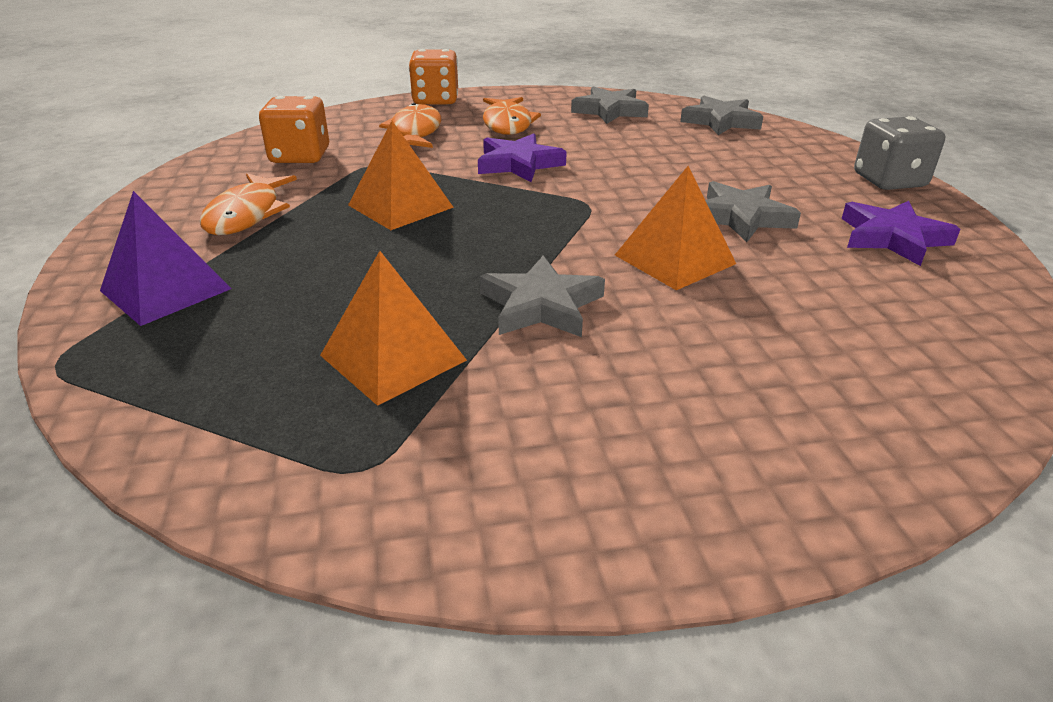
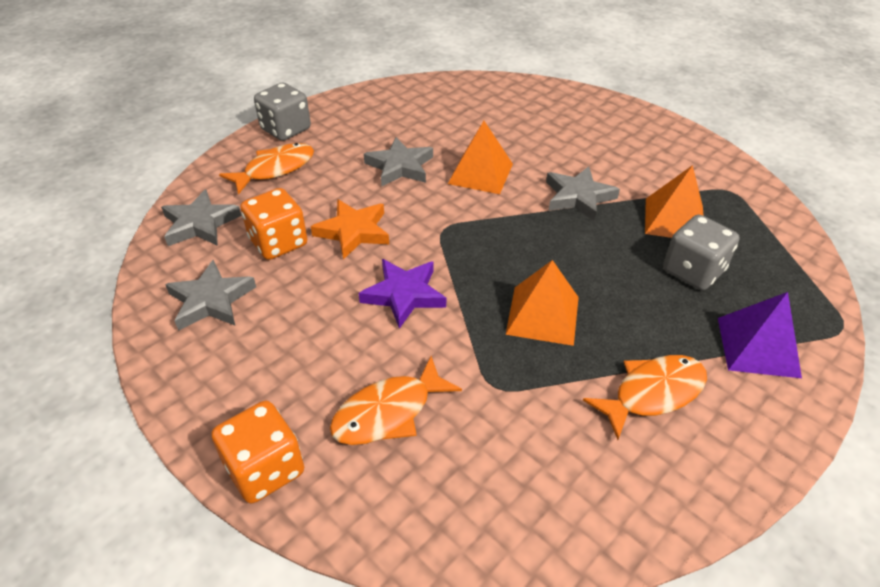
camera: 125 degrees left, 10 degrees up
(300, 156) = (530, 459): orange dice -> orange dice (278, 242)
(302, 314) = (693, 271): none -> grey dice
(507, 124) = (307, 354): orange fish -> orange fish (275, 169)
(637, 167) = (353, 231): none -> orange star
(892, 238) = (378, 117): purple star -> none

